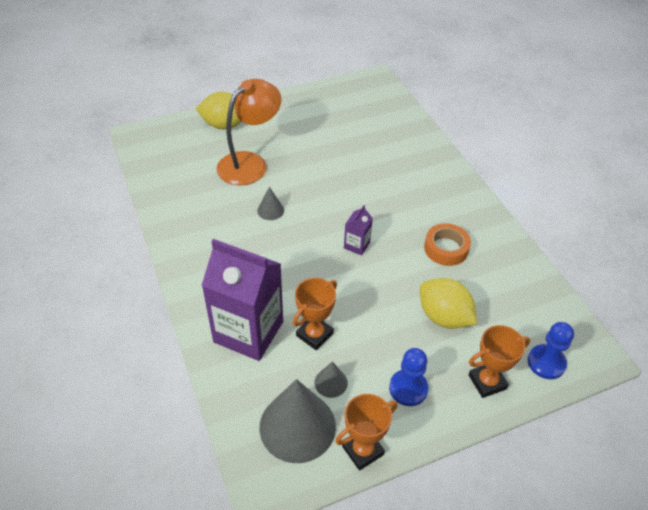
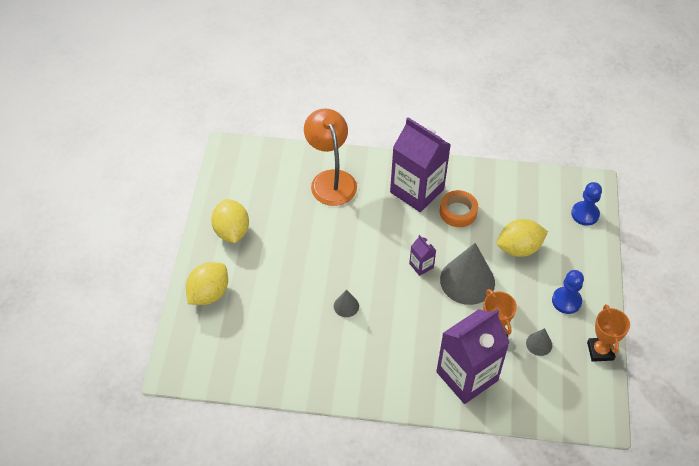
camera: 60 degrees left, 5 degrees up
(250, 163) = (276, 296): orange lamp -> orange lamp (330, 180)
(295, 113) = (231, 231): none -> yellow lemon
(297, 426) = (564, 380): grey cone -> grey cone (467, 281)
(443, 208) = (417, 191): none -> purple carton
(487, 382) = (583, 254): orange trophy -> none

